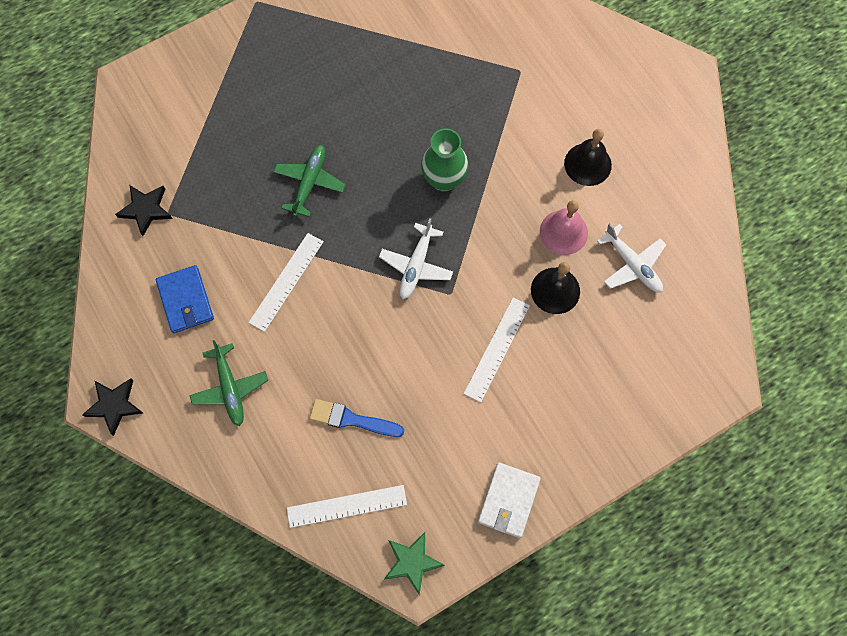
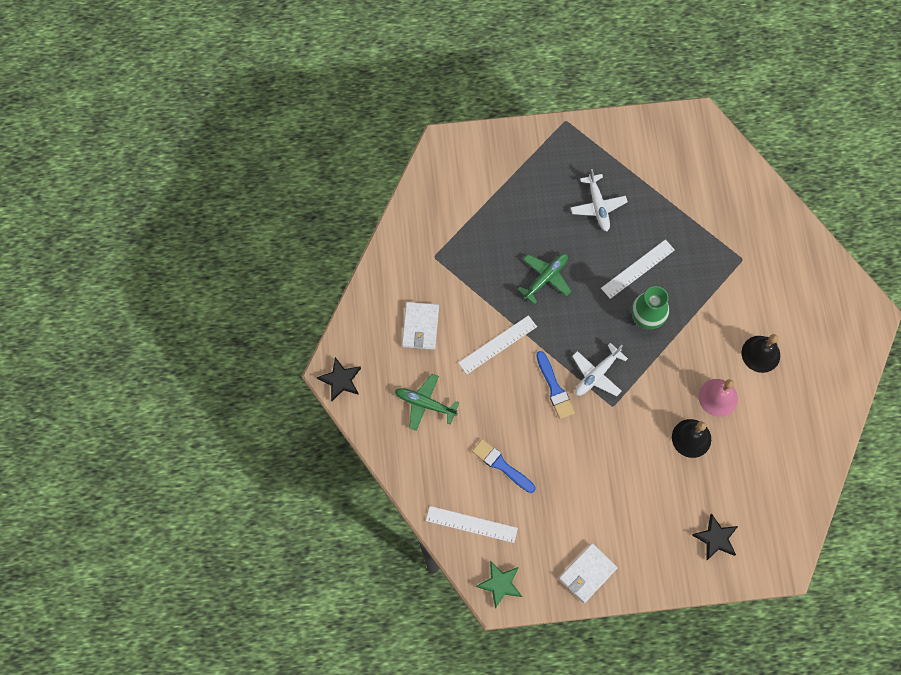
camera: 25 degrees right, 0 degrees up
(146, 210) = (419, 247): black star -> black star (715, 538)
(185, 300) = (420, 327): blue wallet -> white wallet
(230, 388) = (425, 404): green plane -> green plane turned 105 degrees clockwise
(374, 302) = (554, 388): none -> blue brush
(496, 349) = (628, 461): white ruler -> white ruler (637, 269)
(632, 264) = (758, 444): white plane -> white plane (597, 206)

